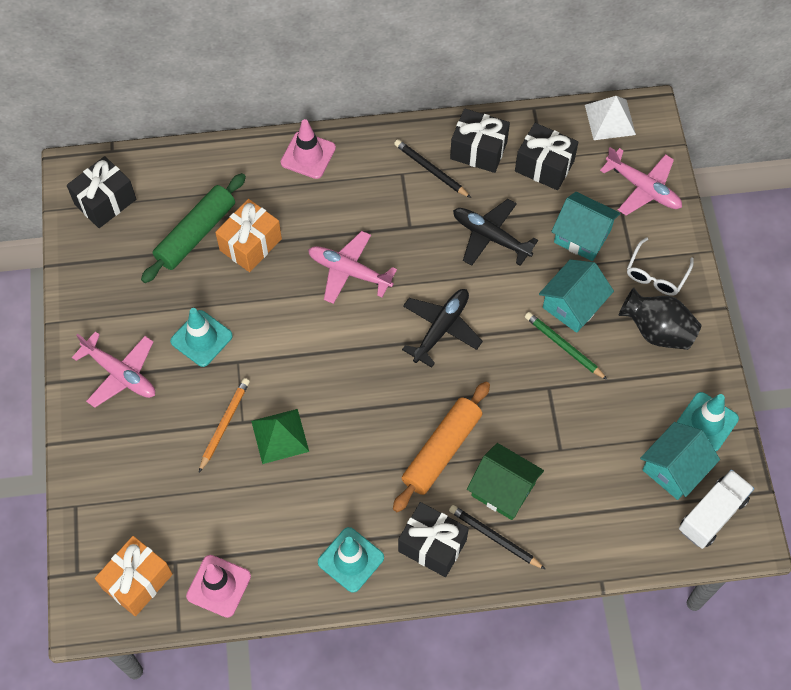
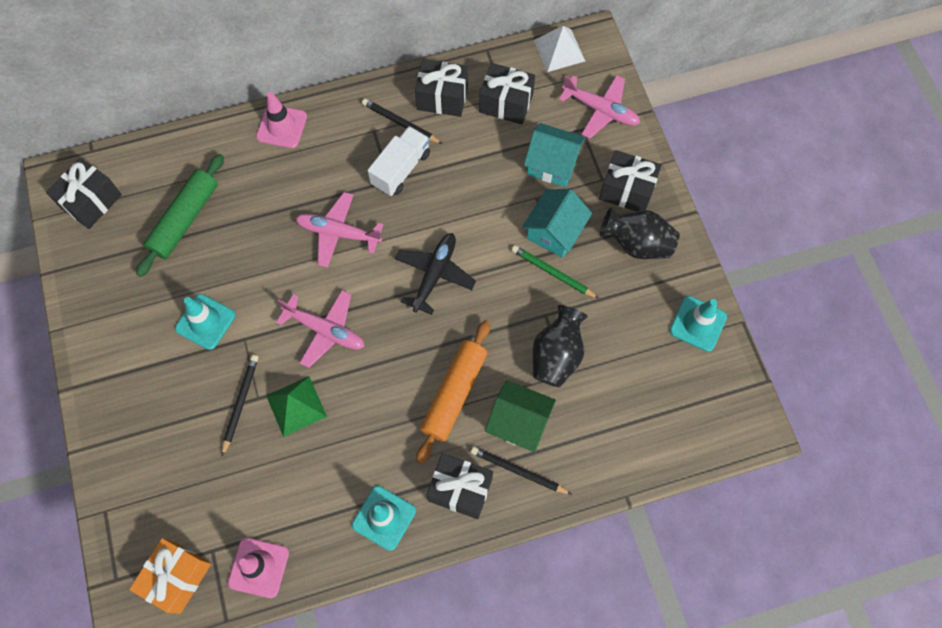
camera: 10 degrees left, 5 degrees up
(120, 374) = (131, 370): pink plane -> pink plane (325, 330)
(224, 424) = (240, 403): orange pencil -> black pencil
(250, 244) = (239, 222): orange gift -> none
(490, 237) = (467, 178): black plane -> none
(553, 430) = (556, 355): none -> black vase
(656, 275) = (626, 190): white glasses -> black gift
(674, 469) = (675, 374): turquoise house -> none
(712, 515) = (718, 413): white truck -> white truck (401, 169)

